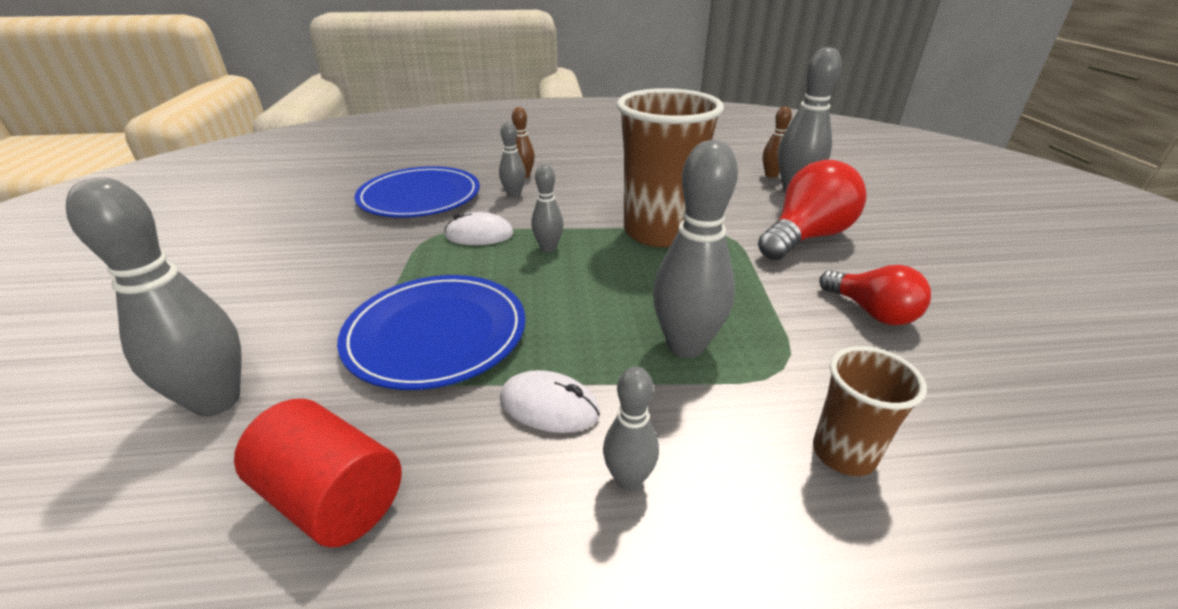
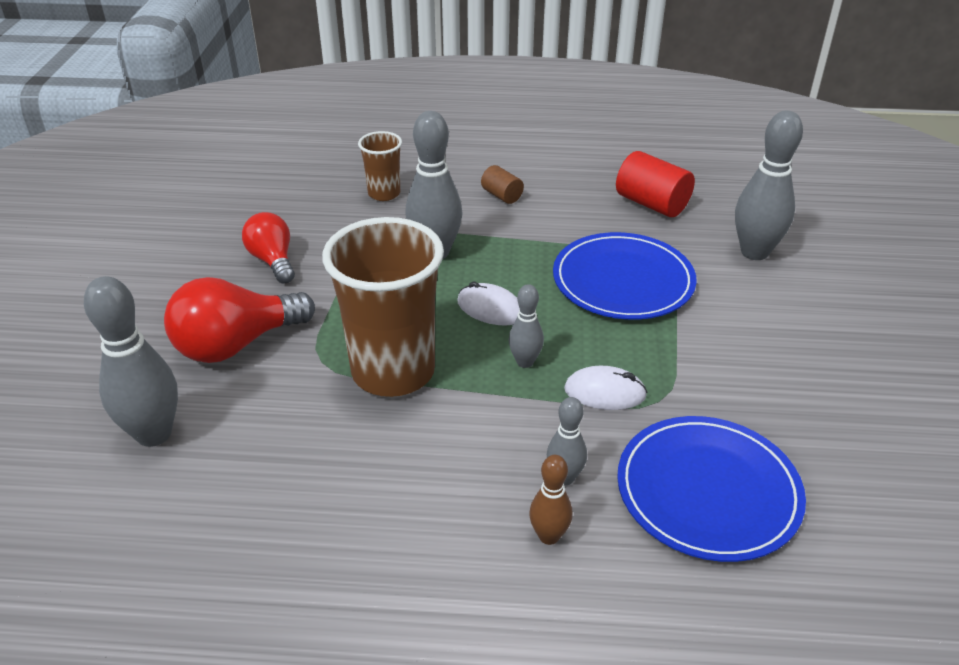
camera: 170 degrees left, 5 degrees up
(549, 406) = (539, 228): white mouse -> white mouse (490, 309)
(628, 479) = (502, 196): grey bowling pin -> brown cylinder
(771, 175) = (145, 480): brown bowling pin -> none

